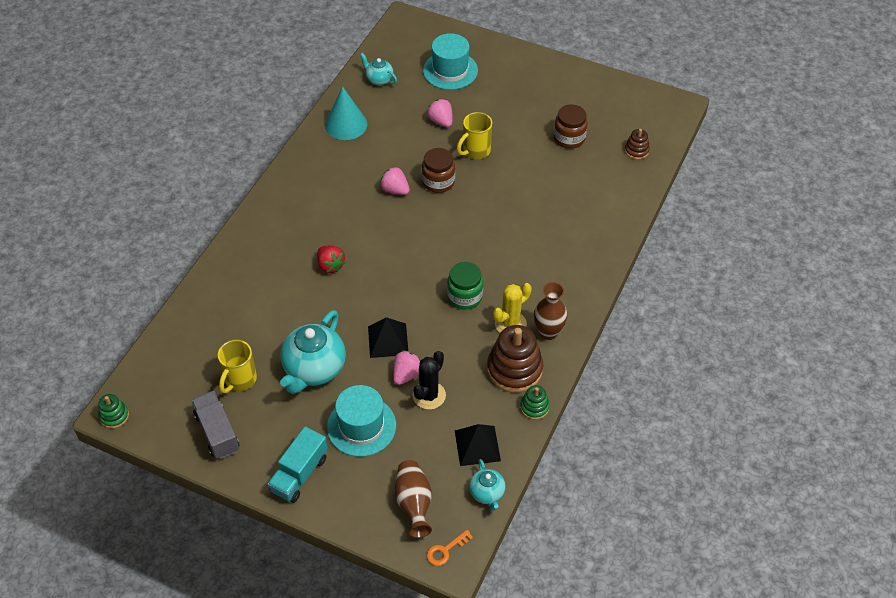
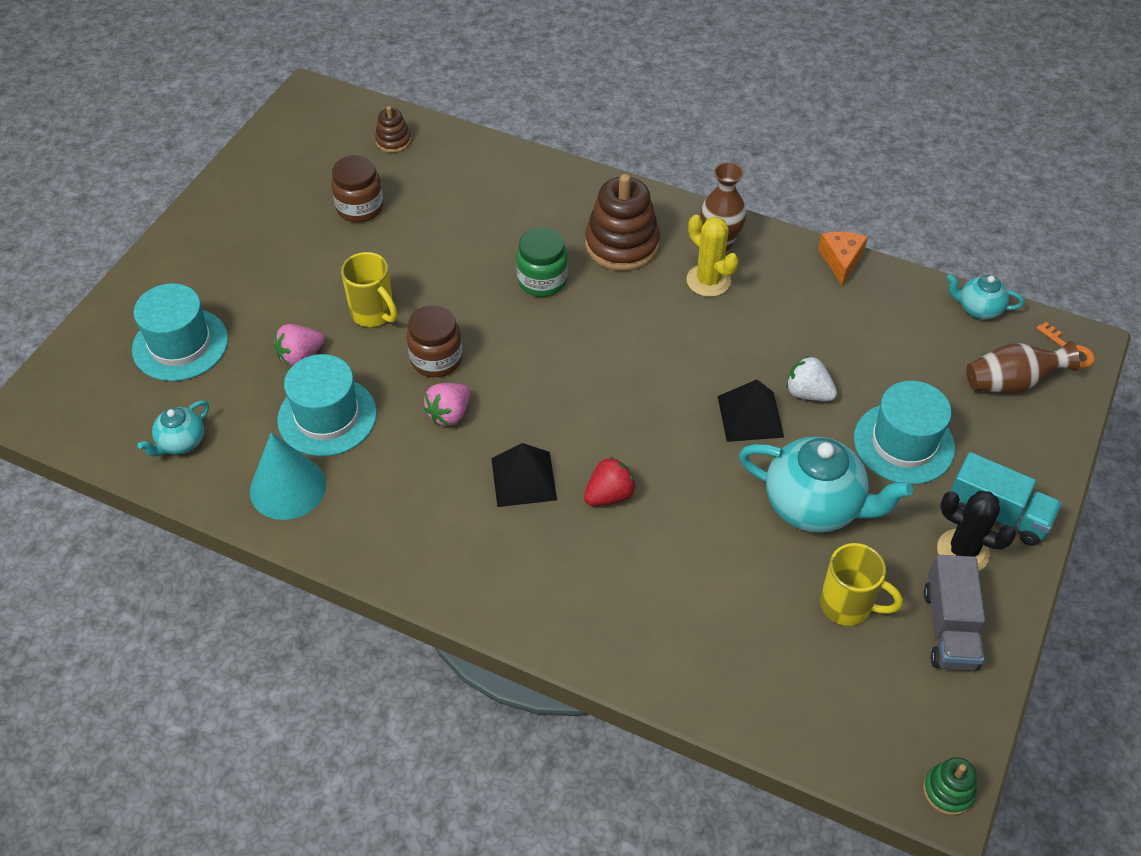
camera: 90 degrees left, 0 degrees up
(217, 432) = (949, 628): grey truck -> grey truck turned 60 degrees counterclockwise
(395, 136) = (327, 416): none -> turquoise hat
(407, 374) = (808, 393): pink strawberry -> white strawberry
(429, 395) = (839, 368): black cactus -> black cactus (962, 551)
(464, 297) = (664, 329): green jar -> green jar (542, 280)
(477, 445) = (910, 317): black pyramid -> black pyramid (524, 479)
(487, 493) = (978, 309): turquoise teapot -> turquoise teapot turned 150 degrees counterclockwise
(514, 369) = (784, 278): brown stacking toy -> brown stacking toy (622, 244)
(534, 407) = (841, 260): green stacking toy -> orange cheese

